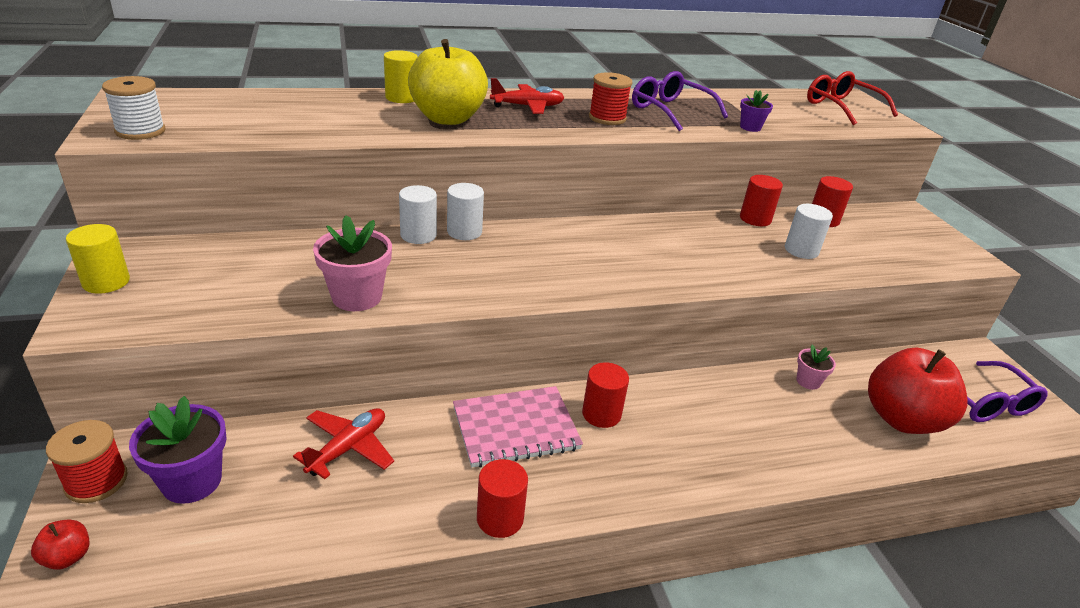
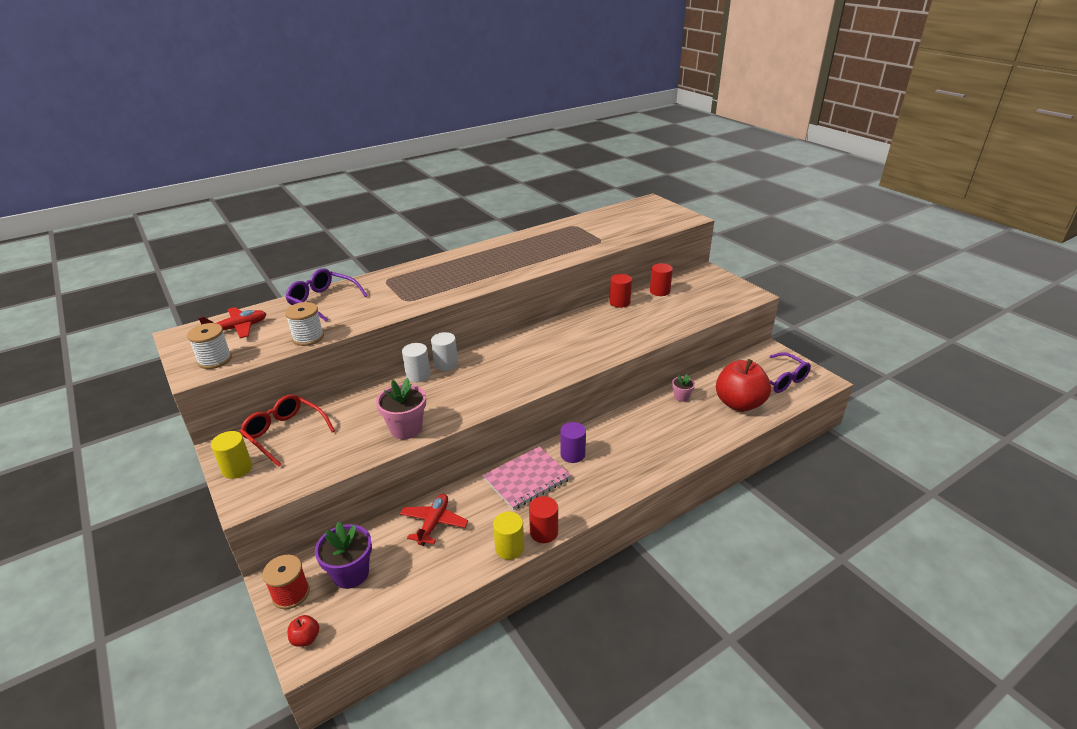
camera: 15 degrees left, 0 degrees up
(275, 136) = (308, 337): none -> white spool
(401, 98) = (368, 283): yellow cylinder -> yellow cylinder (509, 548)
(447, 118) = (410, 291): yellow apple -> none
(527, 107) = (455, 267): red plane -> red plane (238, 328)
(601, 414) = (572, 454): red cylinder -> purple cylinder
(607, 118) = (510, 262): red spool -> none
(670, 111) = (546, 245): purple glasses -> purple glasses (323, 301)
(750, 127) = (600, 245): purple flower pot -> none
(801, 250) = (654, 317): white cylinder -> none
(841, 107) = (649, 212): red glasses -> red glasses (285, 433)

